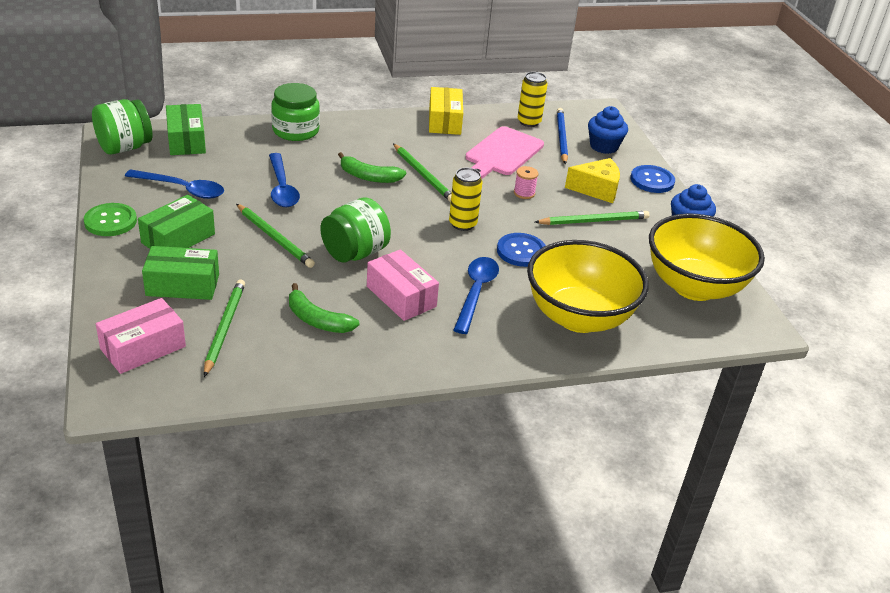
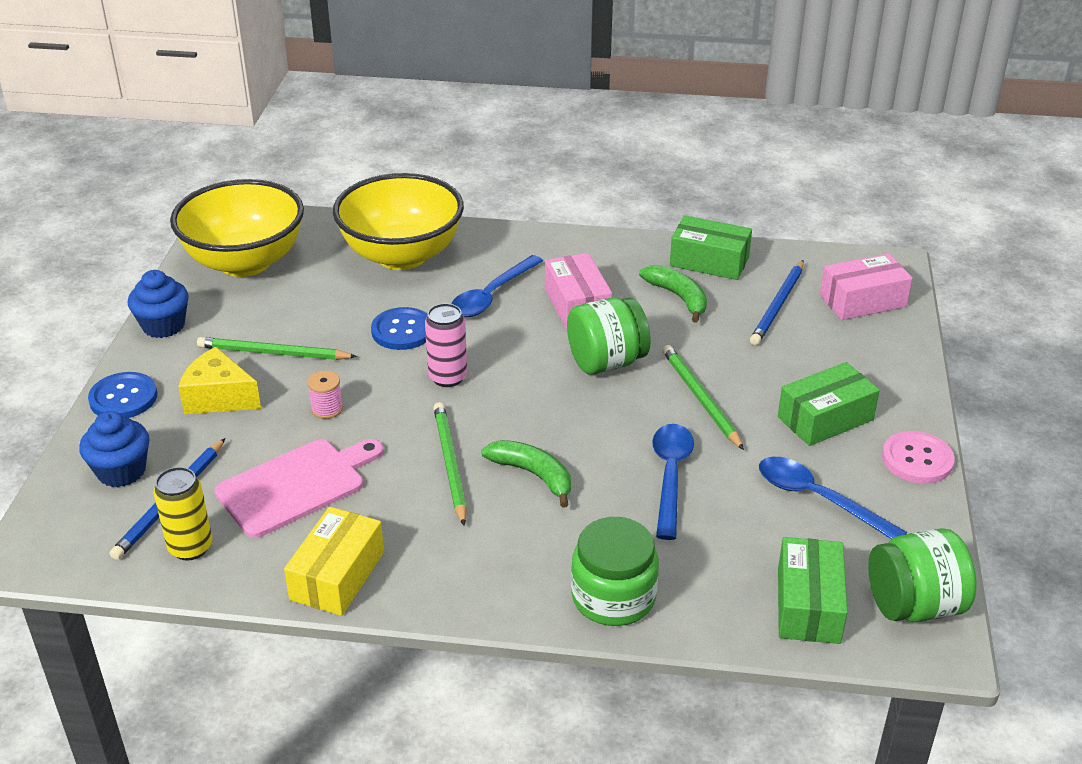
camera: 155 degrees left, 0 degrees up
(110, 221) = (917, 459): green button -> pink button
(183, 285) = (821, 357): green box -> green box (709, 261)
(224, 328) = (778, 305): green pencil -> blue pencil
(462, 224) = (448, 377): yellow can -> pink can

